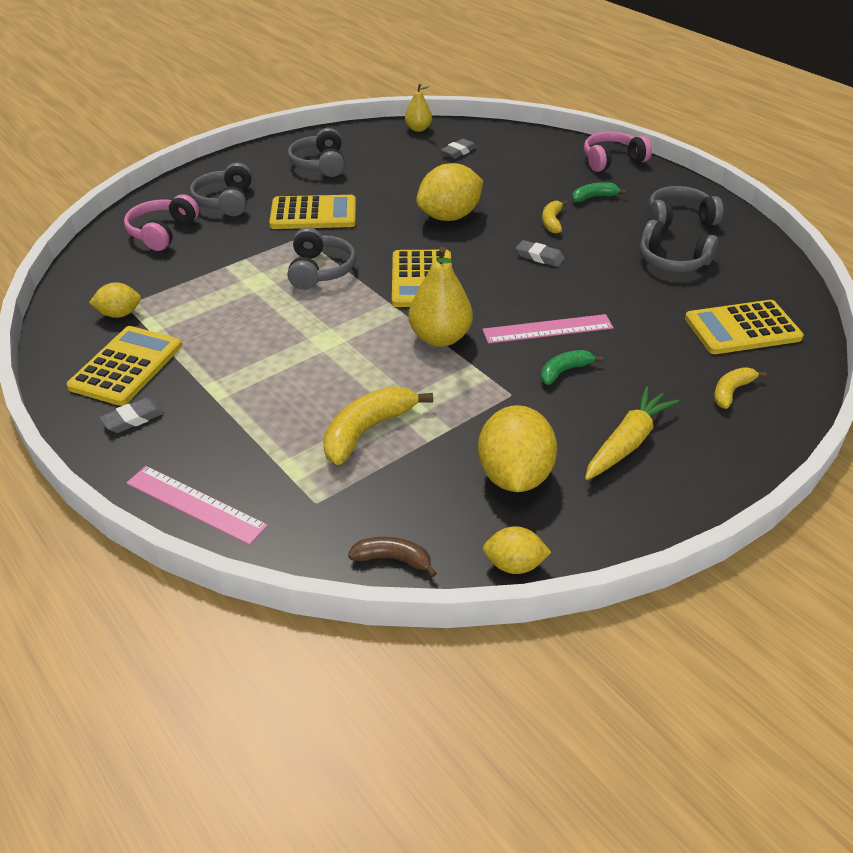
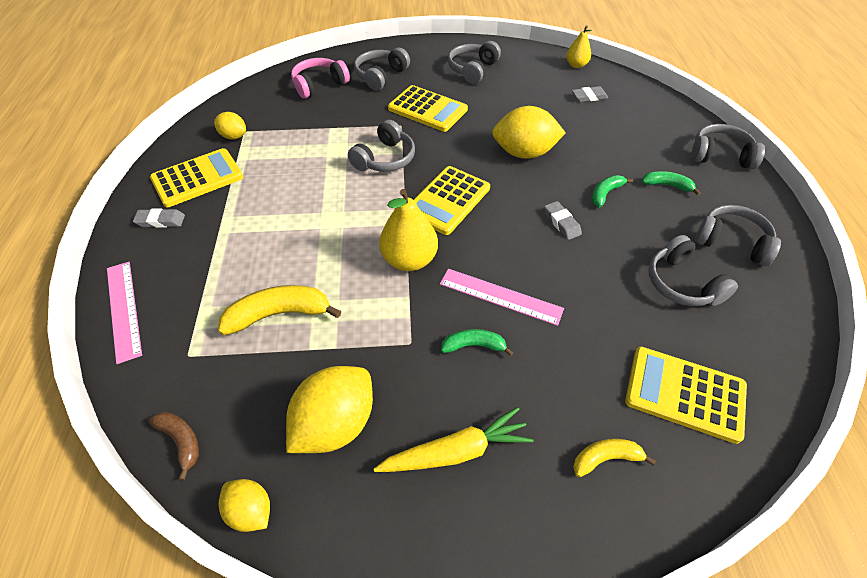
camera: 35 degrees right, 10 degrees up
(552, 222) = (605, 194): yellow banana -> green banana
(612, 160) = (720, 155): pink headphones -> grey headphones

